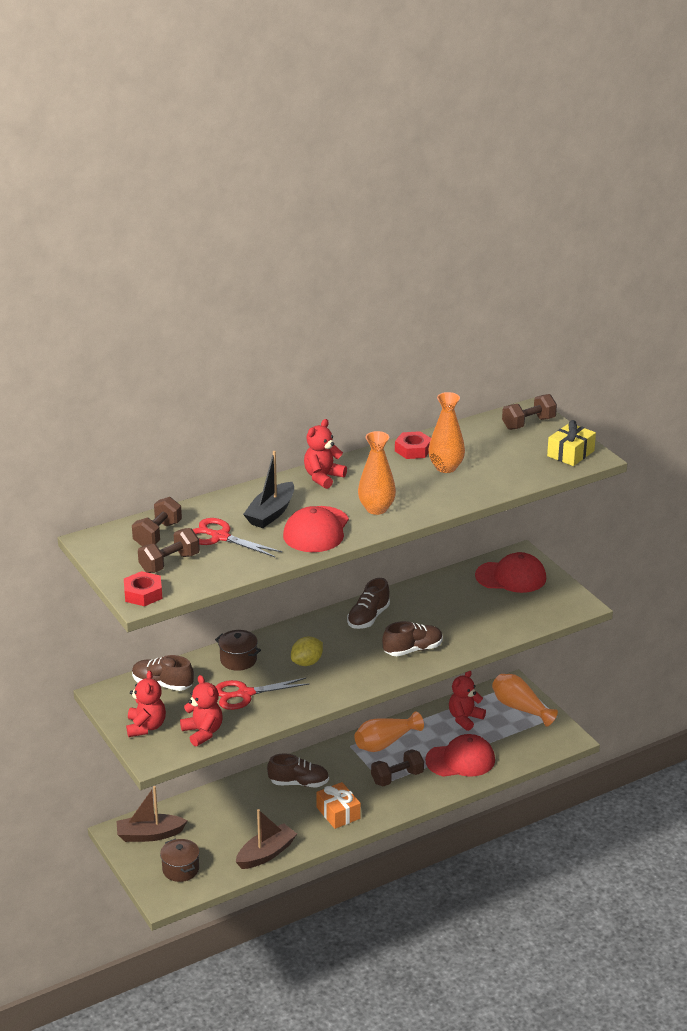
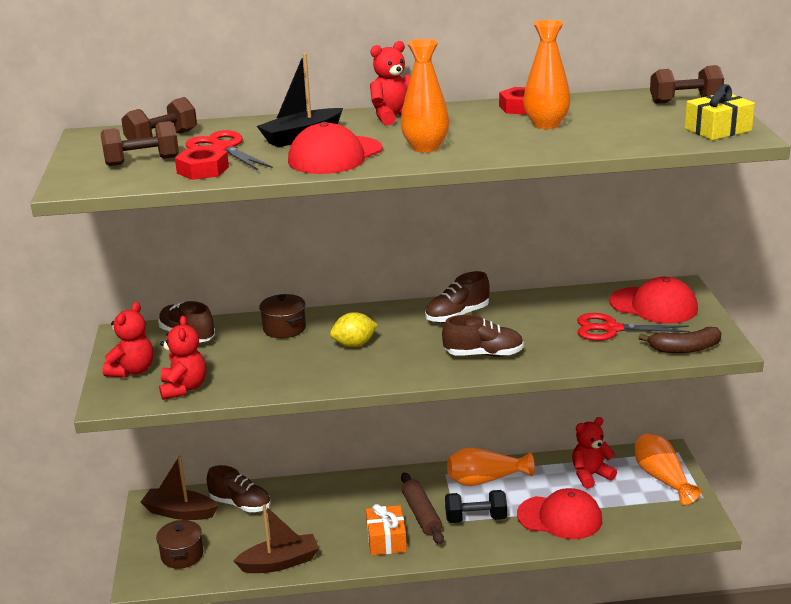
camera: 25 degrees right, 5 degrees down
(143, 594) = (80, 181): red nut -> red nut (203, 170)
(245, 694) = (262, 361): red scissors -> red scissors (611, 329)
(299, 783) = (366, 498): brown shoe -> brown shoe (240, 504)
(352, 785) = (421, 515): none -> brown rolling pin
(397, 777) = (476, 518): brown dumbbell -> black dumbbell
(554, 612) = (685, 349): none -> brown banana

